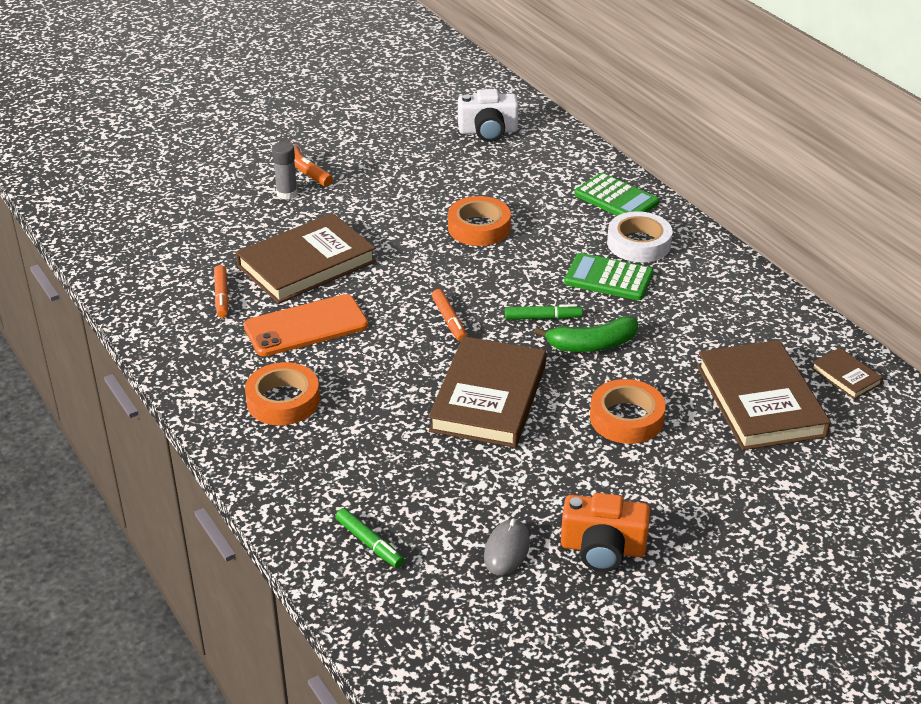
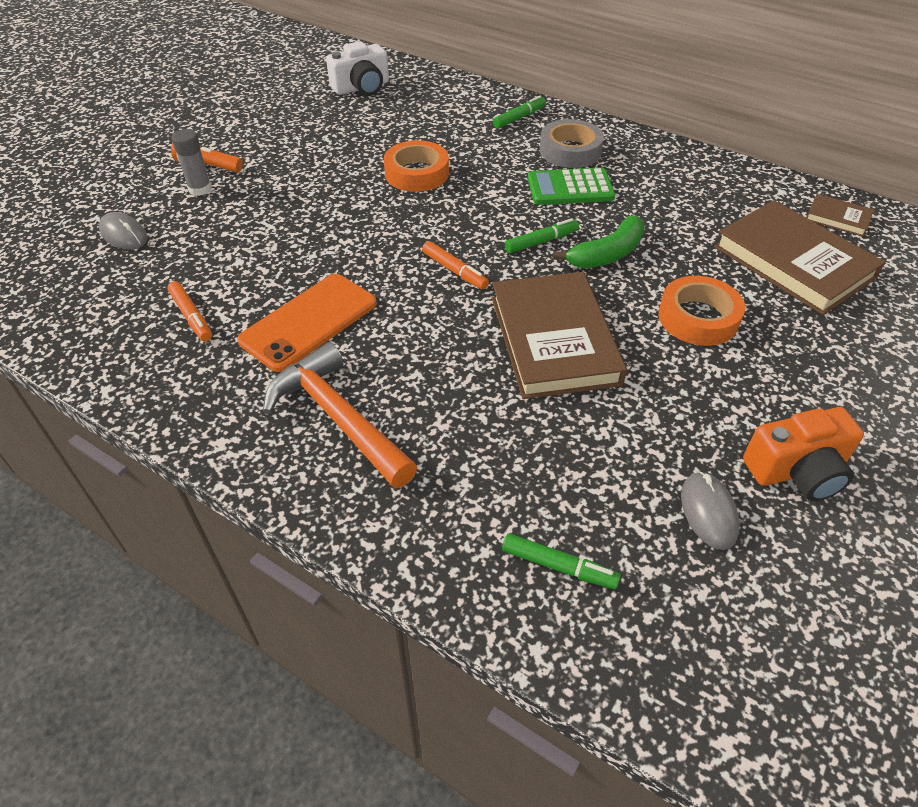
camera: 25 degrees left, 10 degrees up
(206, 217) = (124, 234): none -> grey mouse
(283, 401) = (338, 418): orange tape -> orange hammer
(306, 264) = (266, 254): brown book -> none
(616, 199) = (519, 117): green calculator -> green marker
(639, 243) = (570, 151): white tape -> grey tape

